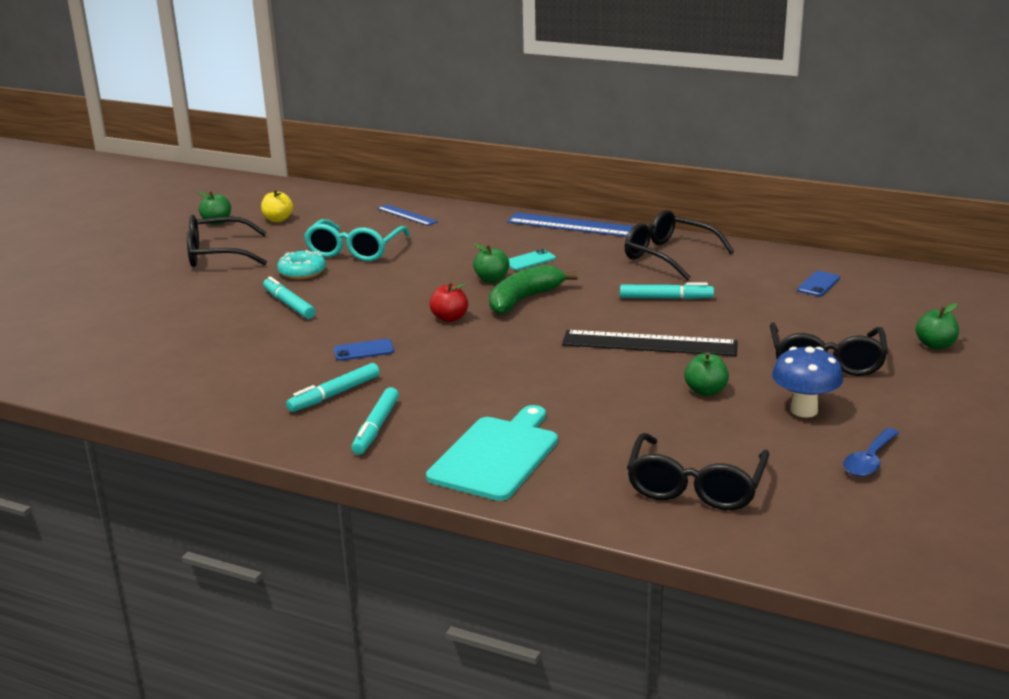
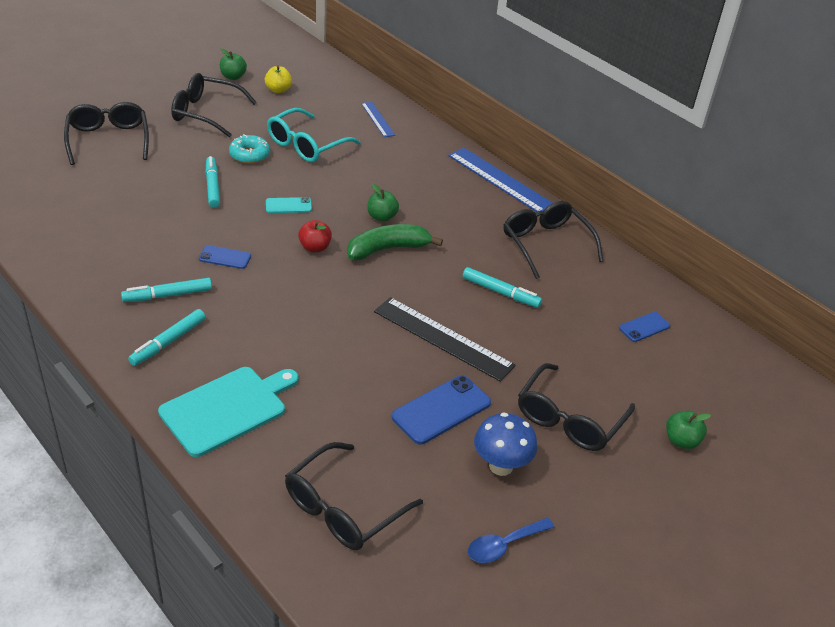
camera: 20 degrees right, 15 degrees up
(128, 301) = (108, 140): none -> black glasses
(529, 260) = (429, 207): turquoise phone -> turquoise phone (288, 206)
(705, 391) = (441, 410): green apple -> blue phone

